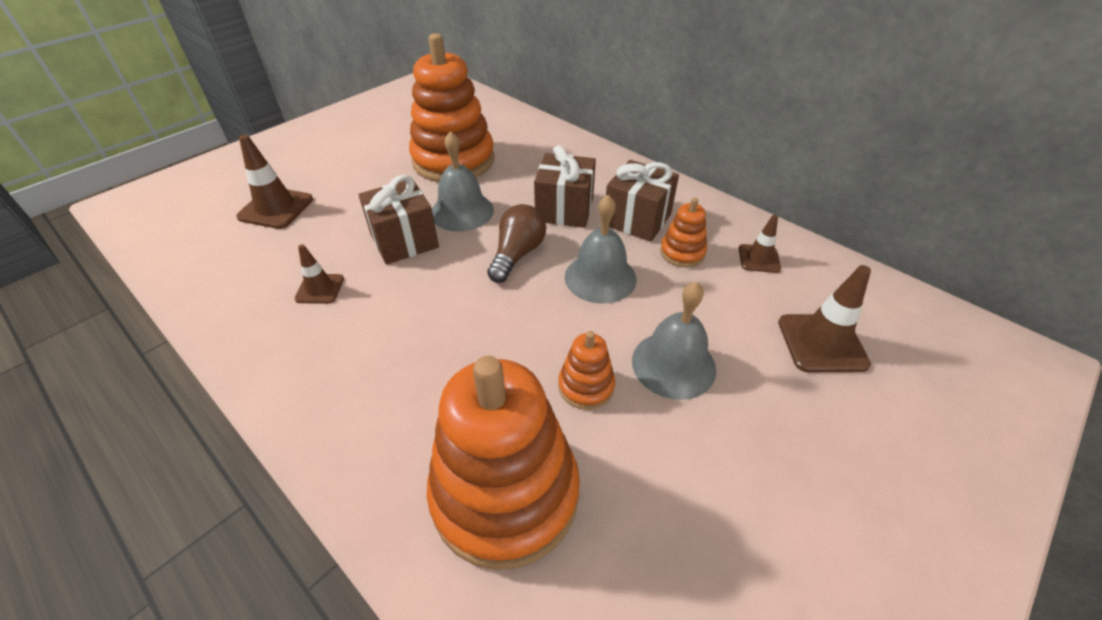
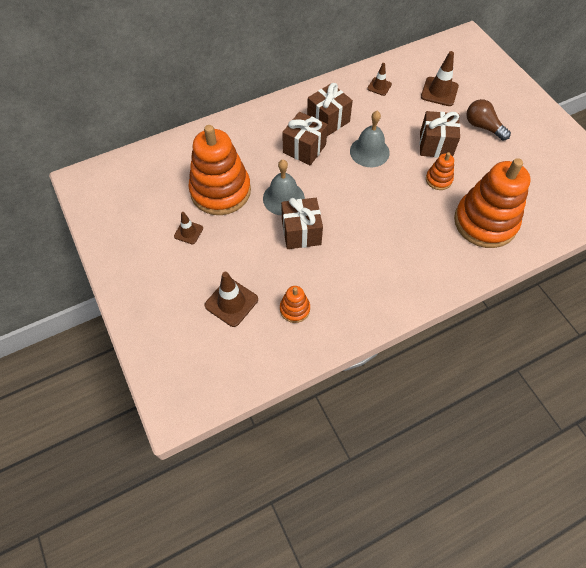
camera: 70 degrees left, 15 degrees up
(320, 289) = (330, 280): brown traffic cone -> brown traffic cone (188, 232)
(517, 254) = (337, 181): brown light bulb -> brown light bulb (483, 127)
(673, 364) = (435, 145): grey bell -> brown gift
(682, 253) = (363, 113): orange stacking toy -> orange stacking toy (294, 309)

